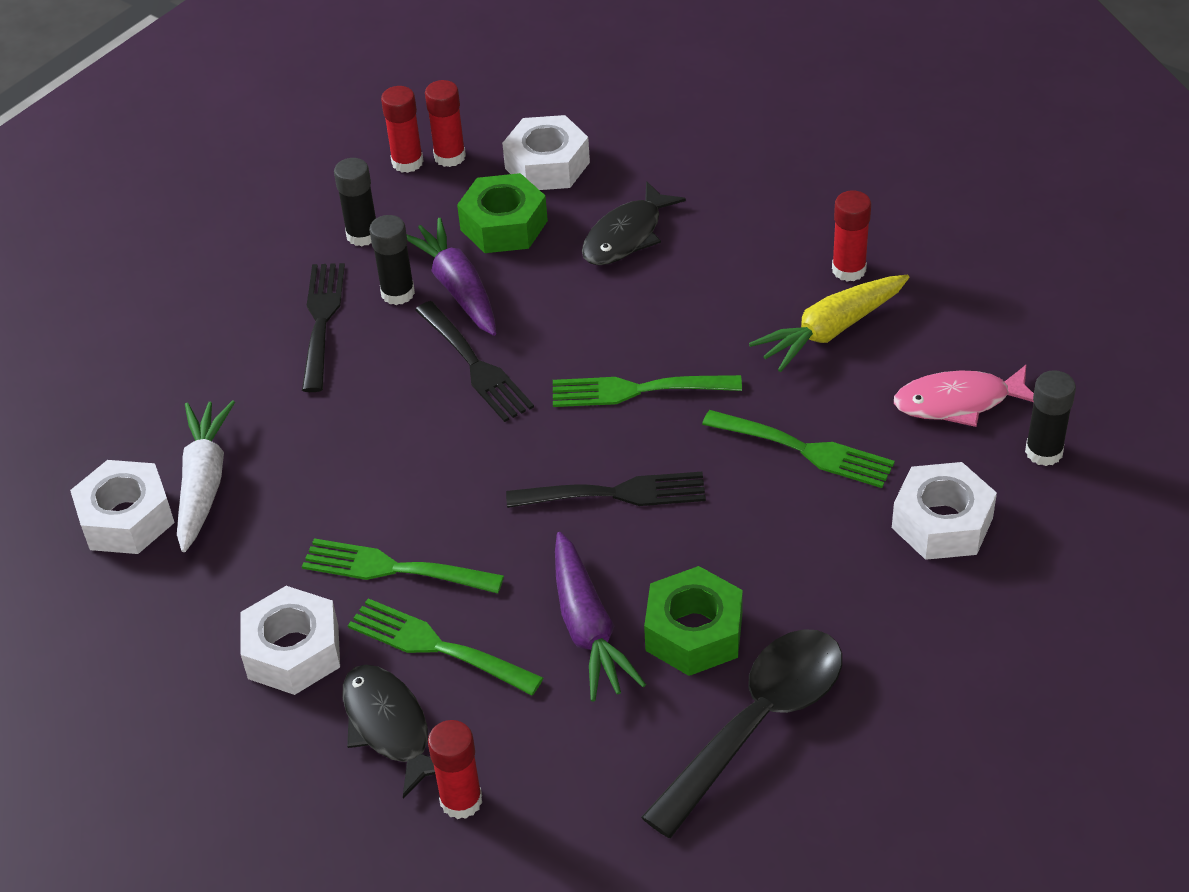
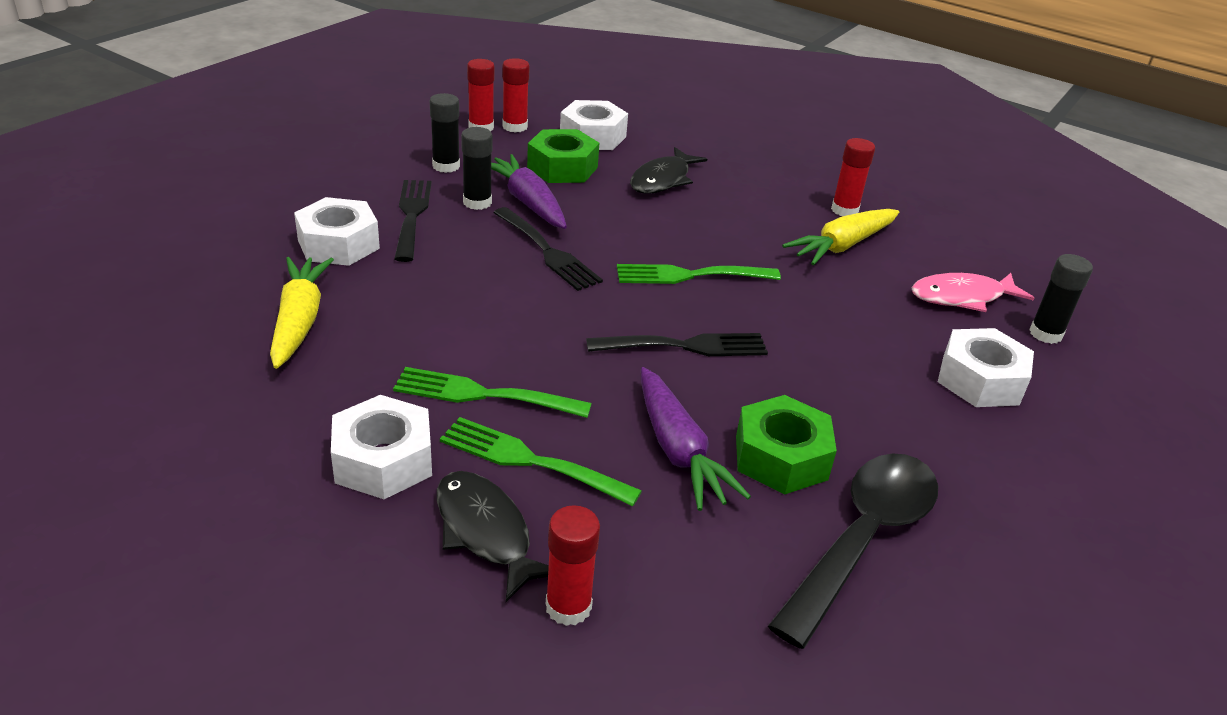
camera: 10 degrees left, 10 degrees down
(126, 518) = (220, 344): white nut -> white nut (338, 244)
(203, 483) = (299, 321): white carrot -> yellow carrot
(805, 450) = (845, 323): green fork -> none

